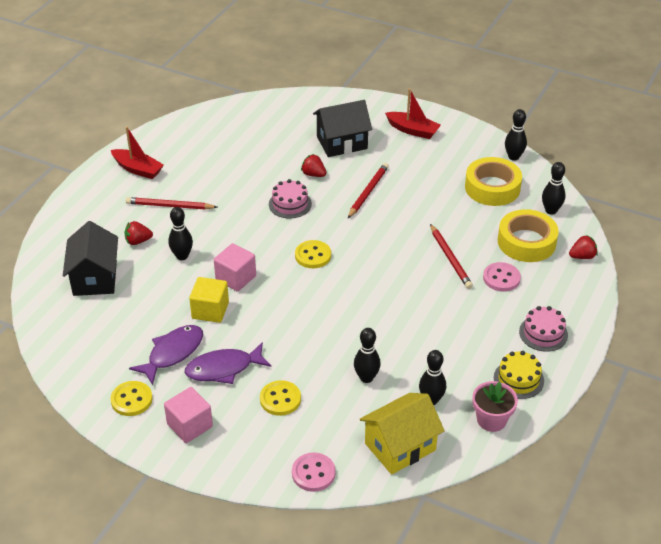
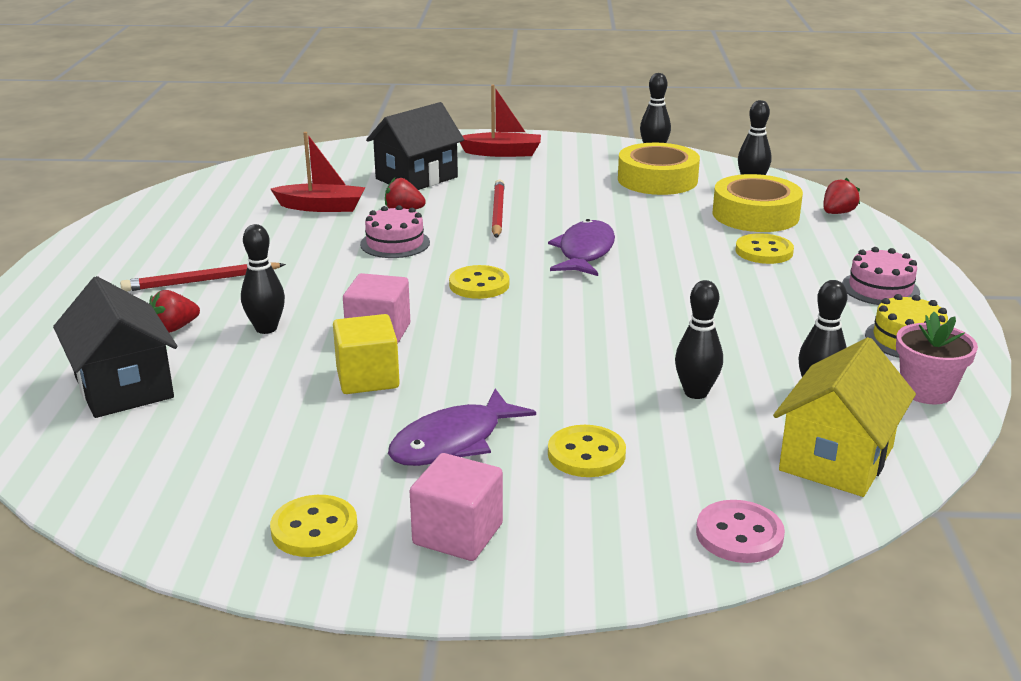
camera: 25 degrees left, 15 degrees down
(138, 169) = (116, 255): red boat -> red boat (321, 207)
(172, 353) = (344, 446): purple fish -> purple fish (584, 252)
(450, 258) = (676, 248): red pencil -> none
(501, 278) = (764, 251): pink button -> yellow button

